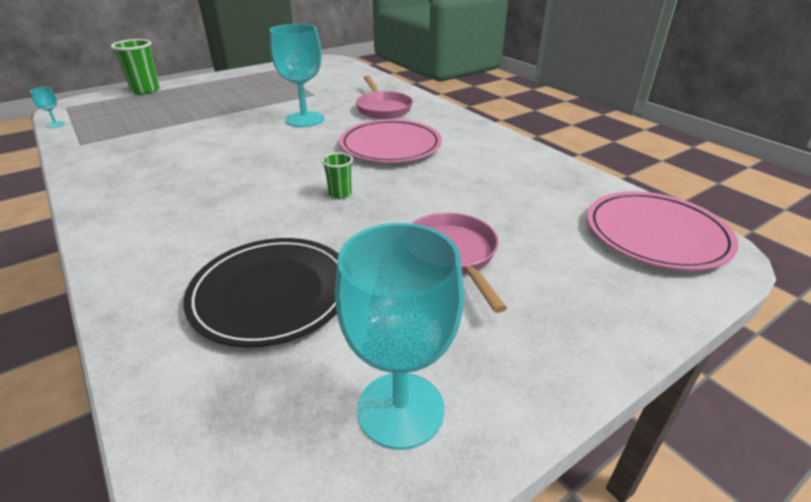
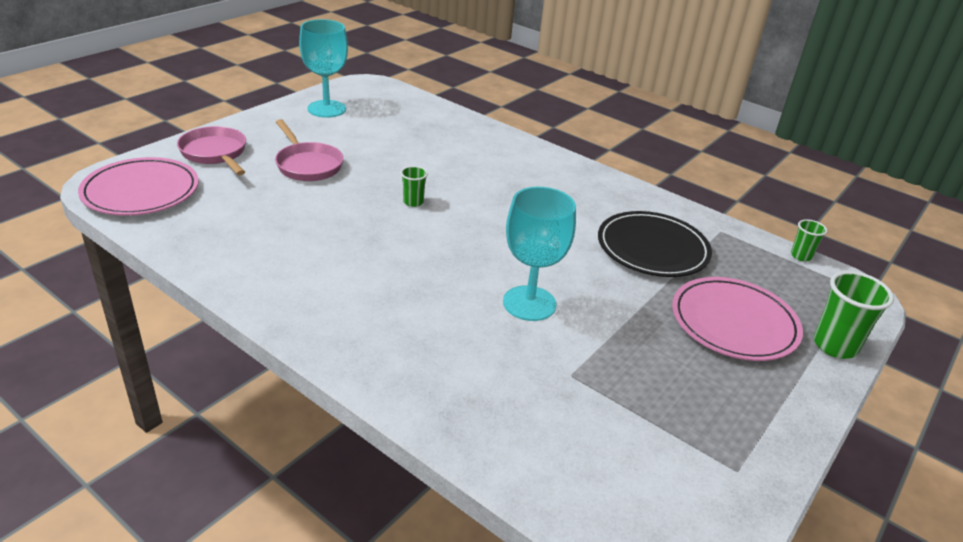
camera: 160 degrees right, 0 degrees up
(56, 124) = (801, 256): turquoise goblet -> green cup
(272, 294) = (414, 138): black plate -> black plate (652, 248)
(383, 108) = (435, 347): pink pan -> pink pan (215, 153)
(390, 146) = (391, 266): pink plate -> pink plate (734, 323)

